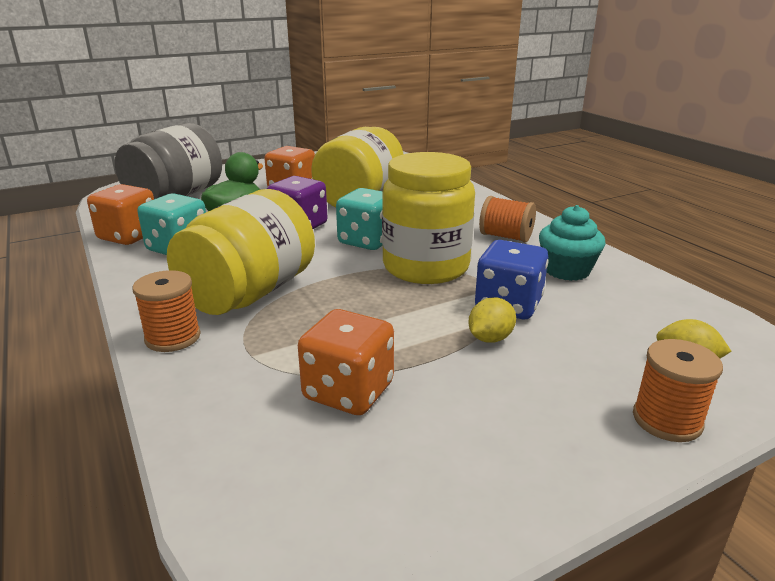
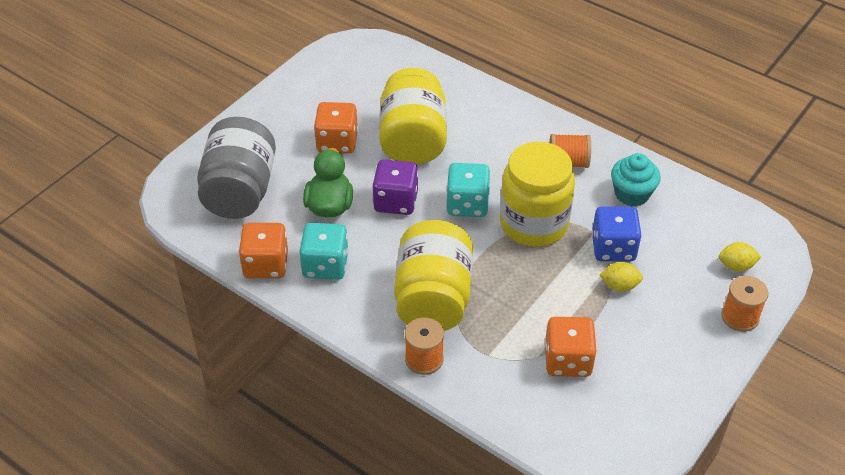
camera: 25 degrees left, 20 degrees up
(490, 338) = (619, 286): yellow lemon -> yellow lemon turned 75 degrees clockwise

